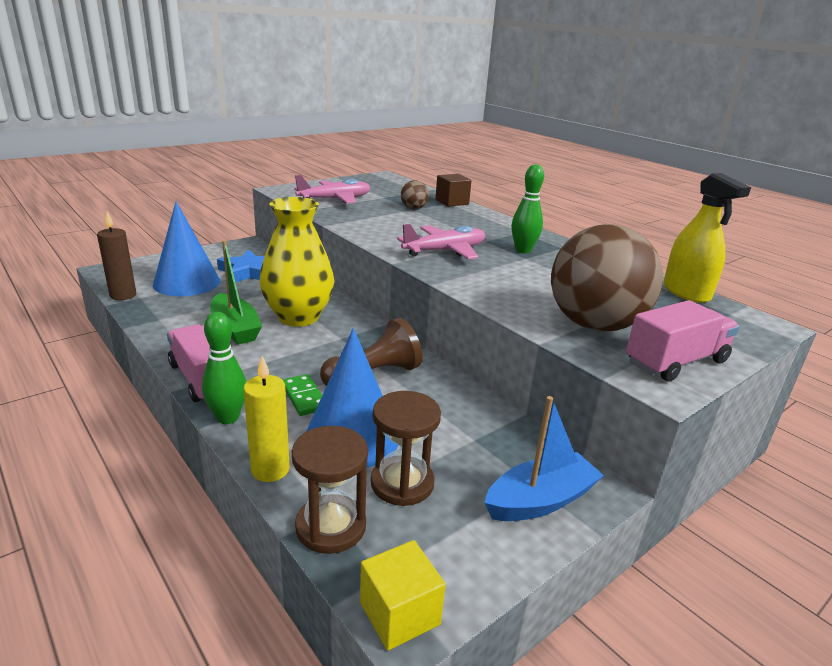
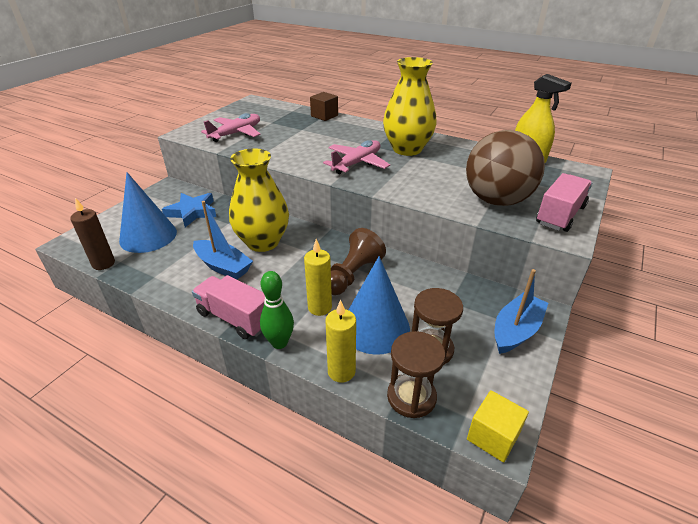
camera: 20 degrees left, 10 degrees up
(235, 328) = (223, 266): green boat -> blue boat
(304, 397) = (319, 307): green domino -> yellow candle
(413, 208) = (302, 128): brown ball -> none
(523, 250) = (407, 149): green bowling pin -> yellow vase

